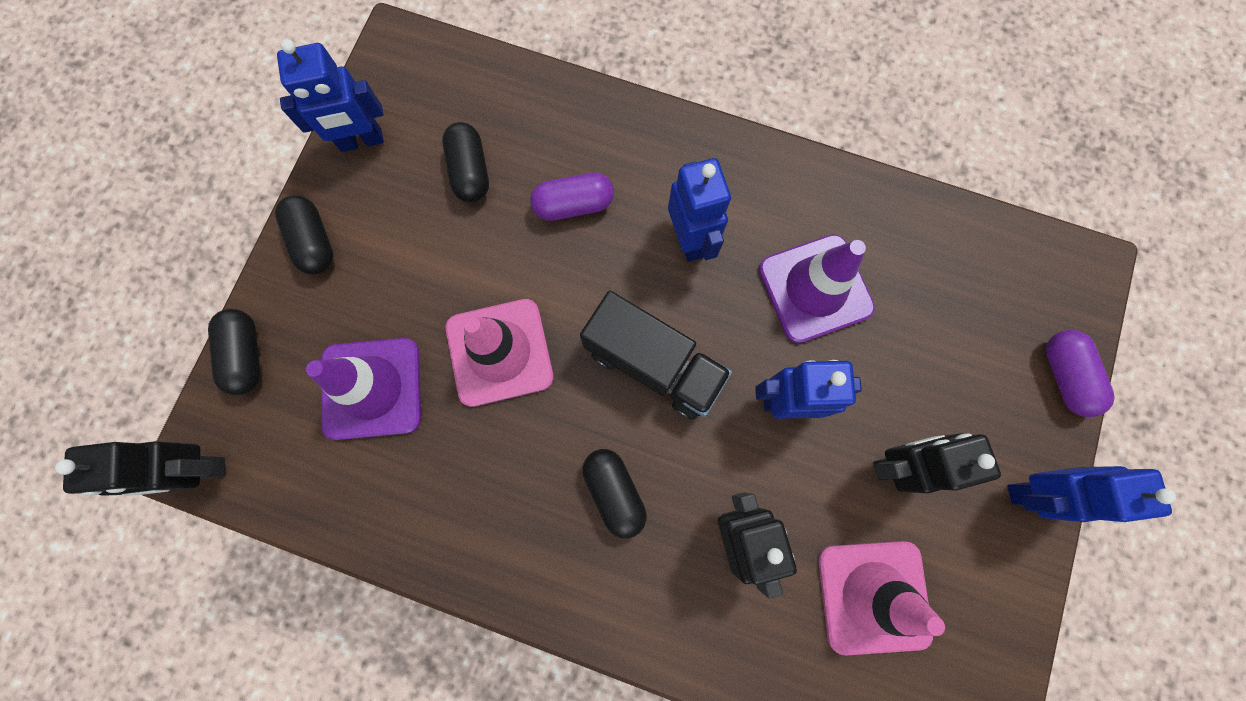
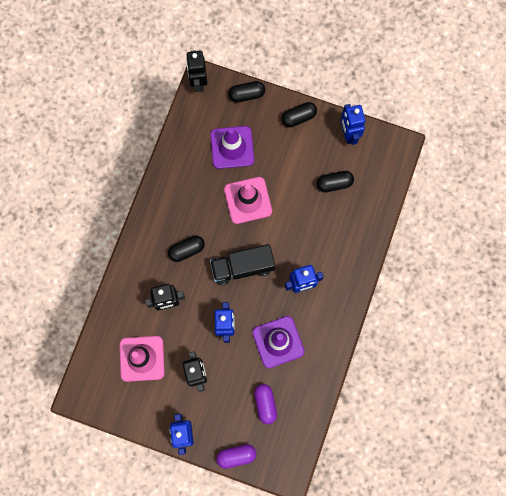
camera: 90 degrees right, 0 degrees up
(573, 204) = (318, 231): purple capsule -> purple capsule (265, 404)
(653, 364) = (242, 267): black truck -> black truck turned 45 degrees clockwise

